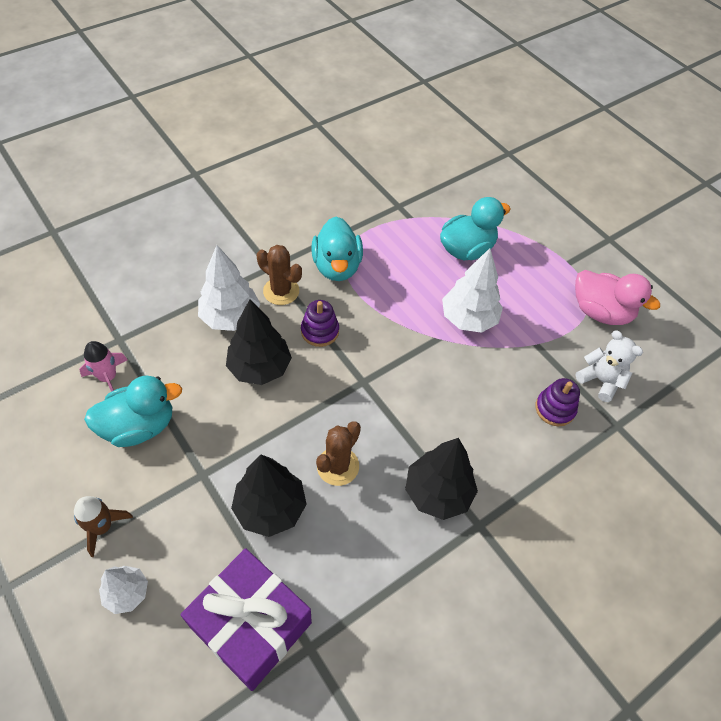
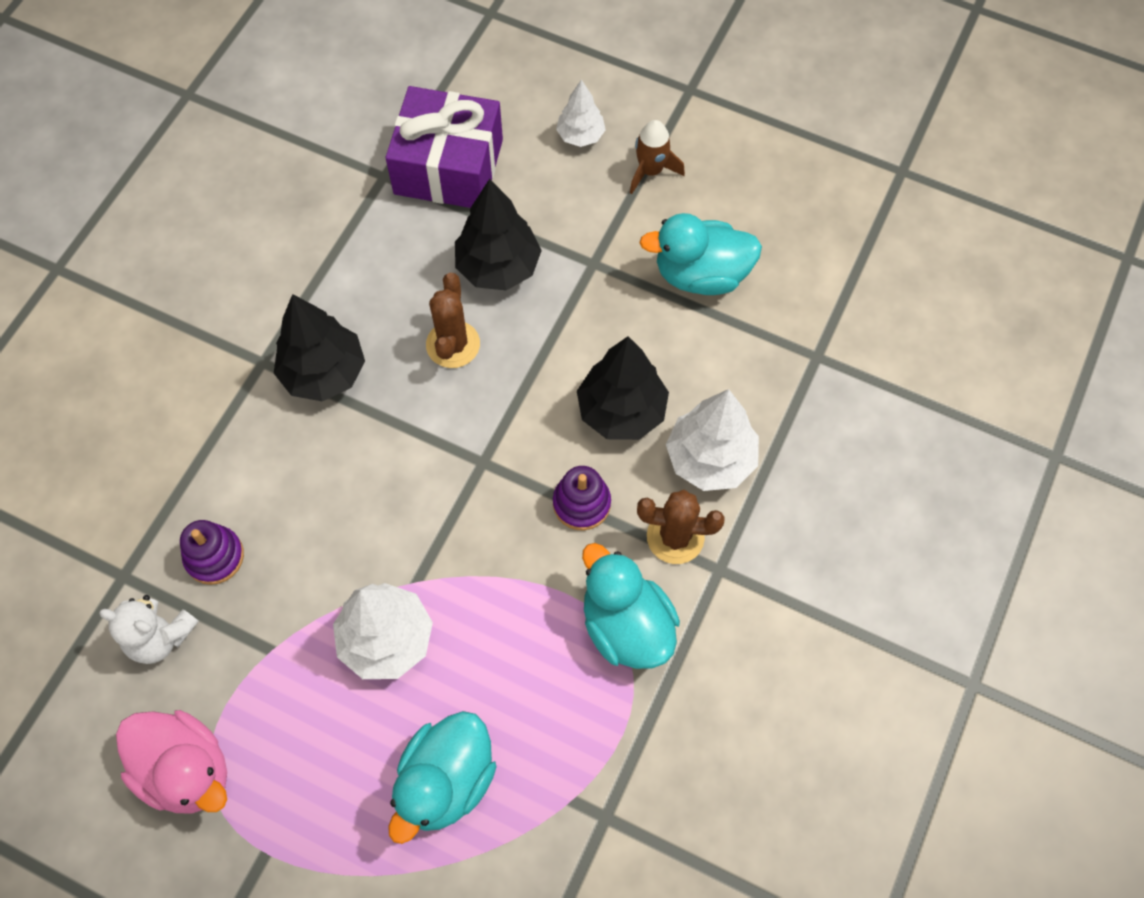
camera: 155 degrees right, 10 degrees up
(108, 377) = (785, 306): pink rocket -> none
(139, 426) = (701, 274): turquoise duck -> turquoise duck turned 45 degrees clockwise
(600, 312) = (186, 770): pink duck -> pink duck turned 150 degrees counterclockwise

